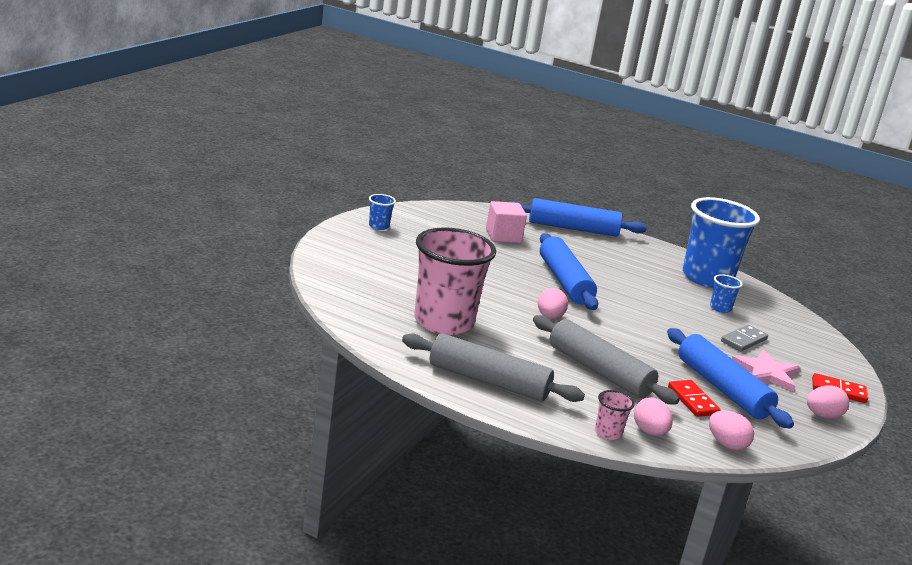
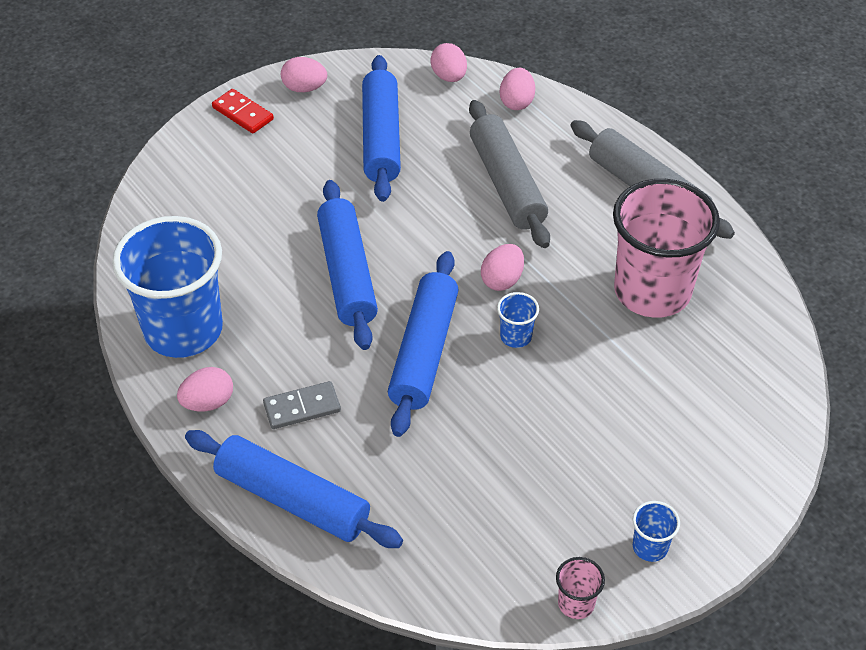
camera: 150 degrees left, 25 degrees up
(503, 236) = (441, 489): pink cube -> none
(608, 433) = (561, 108): pink cup -> pink cup (576, 603)
(649, 310) = (347, 273): none -> blue rolling pin
(655, 254) = (208, 402): none -> pink egg
(692, 401) = (433, 129): red domino -> none
(720, 308) = (237, 263): blue cup -> blue cup (516, 336)
(744, 340) = (271, 201): grey domino -> grey domino (302, 407)
(766, 373) = (302, 149): pink star -> none

